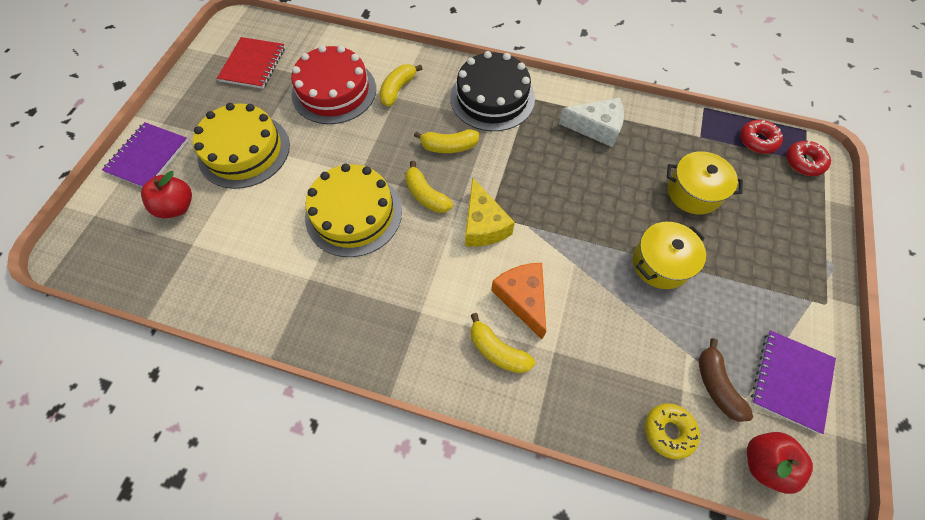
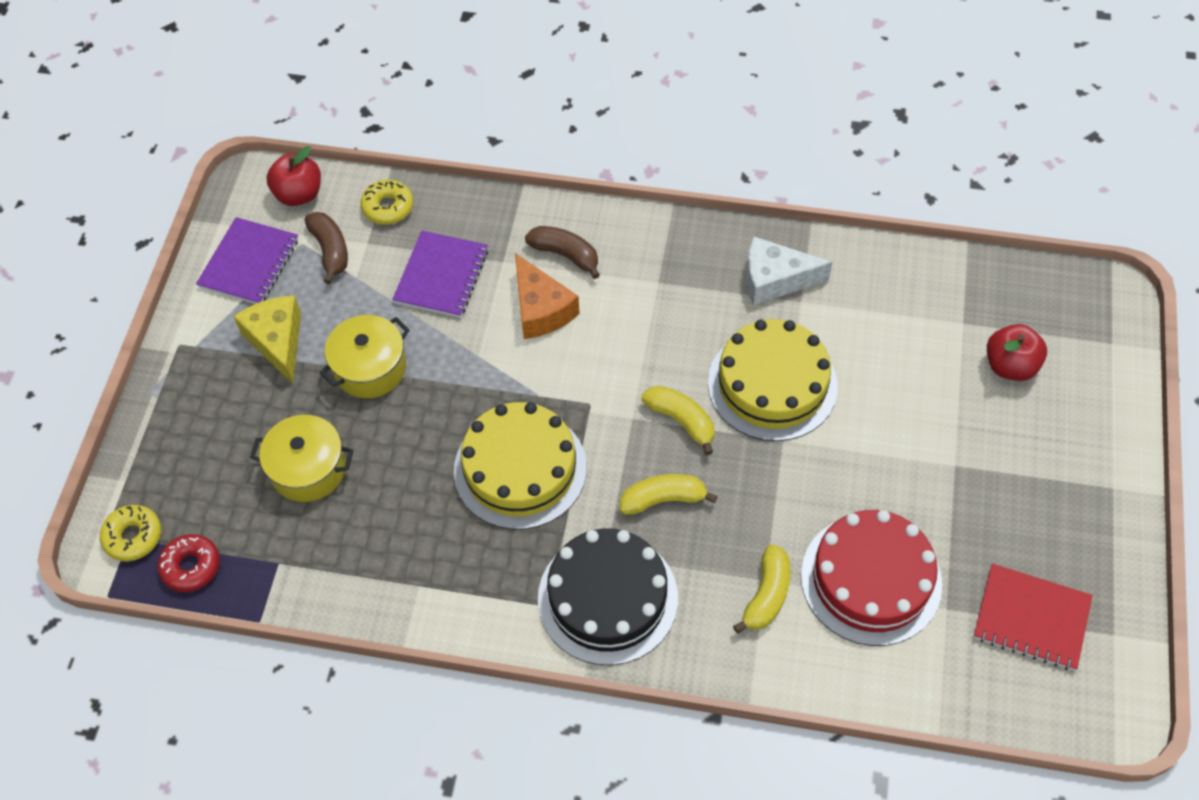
camera: 175 degrees right, 5 degrees down
(148, 157) = (1096, 430): purple notebook -> purple notebook (441, 276)
(244, 151) = (963, 456): yellow cake -> yellow cake (520, 469)
(253, 64) = (1031, 618): red notebook -> red notebook turned 75 degrees counterclockwise
(483, 224) = (597, 390): yellow cheese -> yellow cheese (277, 341)
(497, 351) = (565, 255): yellow banana -> brown banana
(596, 128) = (439, 560): white cheese -> white cheese (775, 280)
(803, 162) = (133, 536): red donut -> yellow donut

